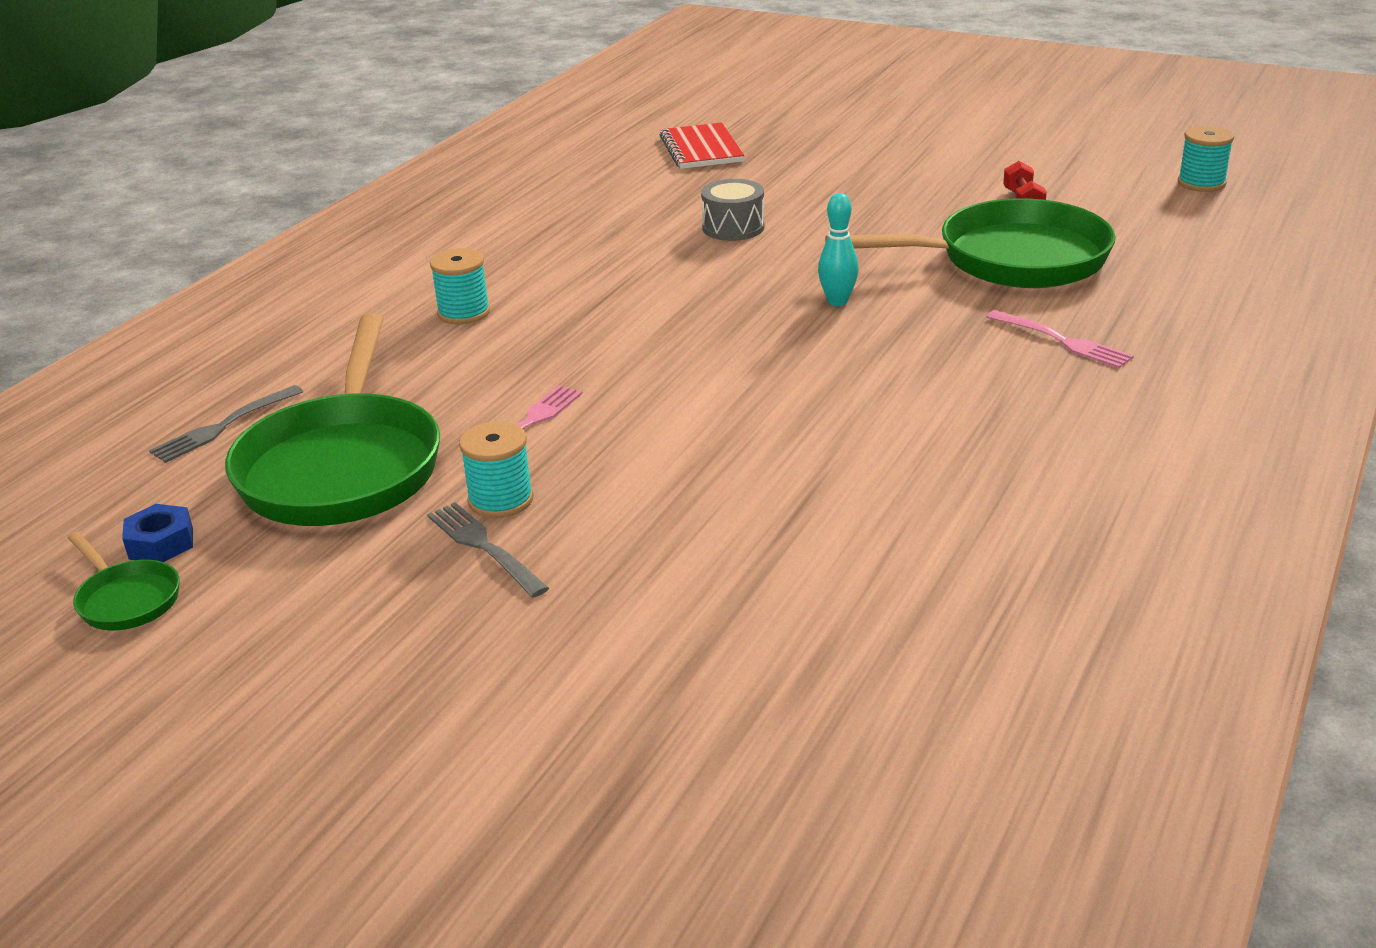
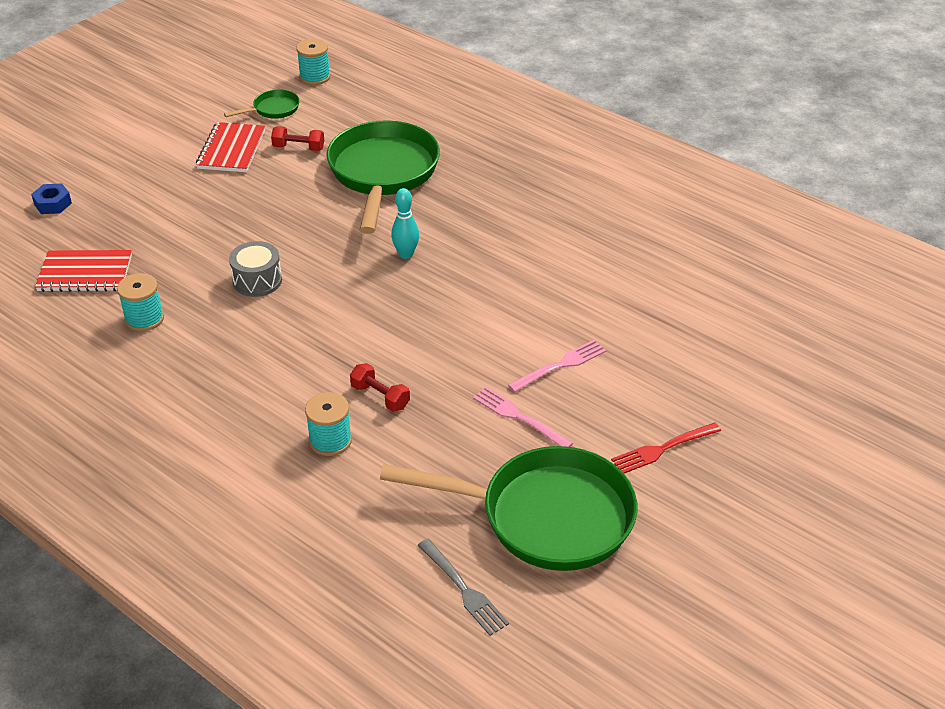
camera: 80 degrees left, 10 degrees up
(126, 599) = (688, 631): green pan -> green pan (273, 109)
(161, 543) = (622, 617): blue nut -> blue nut (53, 204)
(484, 547) = (663, 449): grey fork -> red fork
(500, 500) = (611, 438): turquoise spool -> turquoise spool (144, 318)
(546, 329) = (380, 397): none -> red dumbbell
(984, 169) = (232, 150): none -> red notebook
(1062, 341) = (499, 181): pink fork -> pink fork (560, 365)

